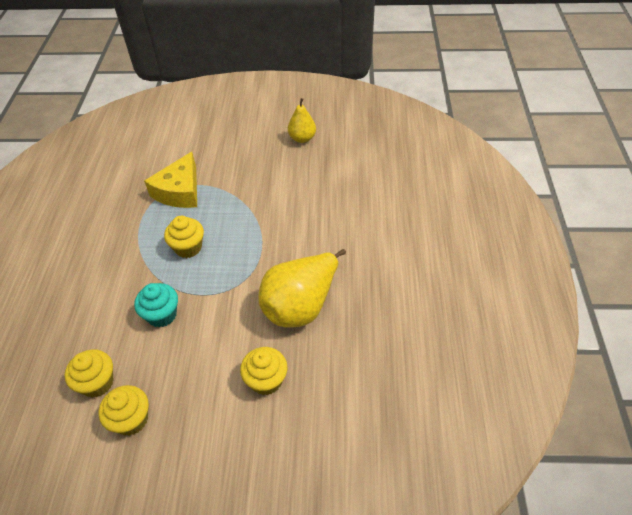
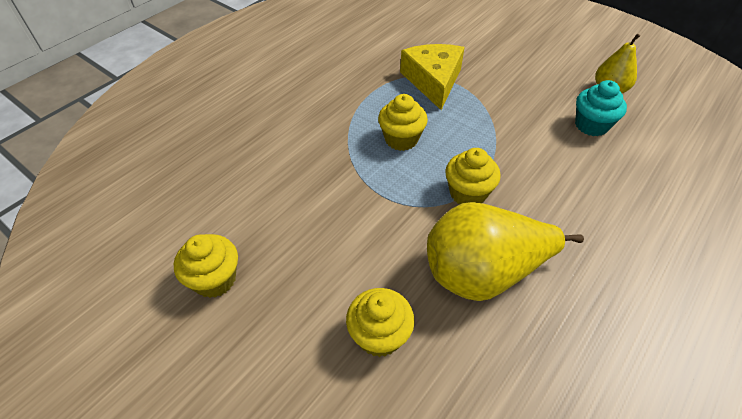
camera: 35 degrees right, 0 degrees up
(97, 383) = (216, 221): yellow cupcake -> yellow cupcake (468, 193)
(162, 315) = (325, 191): turquoise cupcake -> turquoise cupcake (591, 125)
(180, 191) = (433, 81): yellow cheese -> yellow cheese turned 120 degrees clockwise

